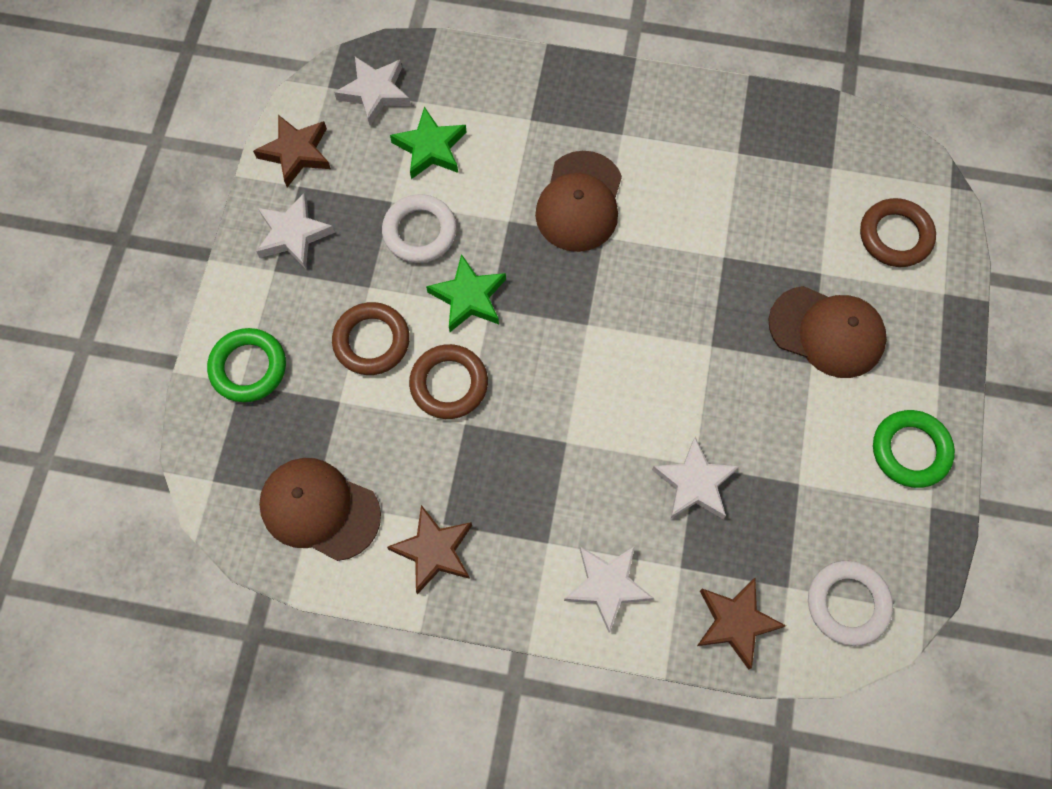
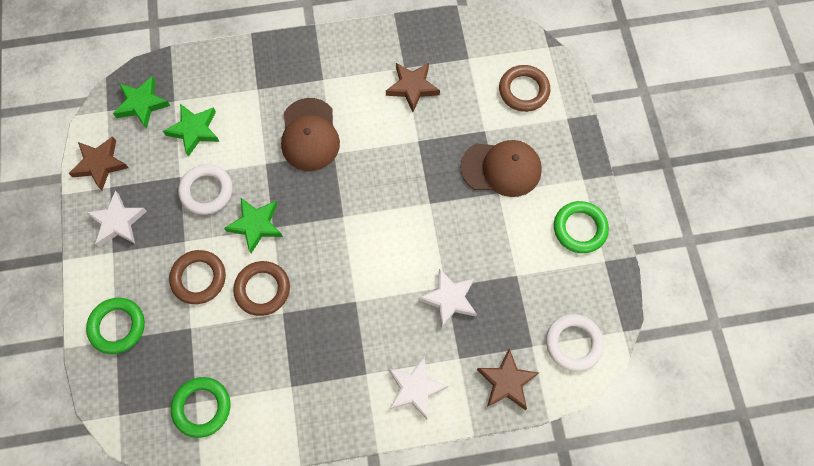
camera: 20 degrees left, 0 degrees up
(320, 509) = (202, 407): brown cap -> green ring
(375, 92) = (142, 104): white star -> green star
(434, 551) = (291, 407): brown star -> brown star (412, 87)

